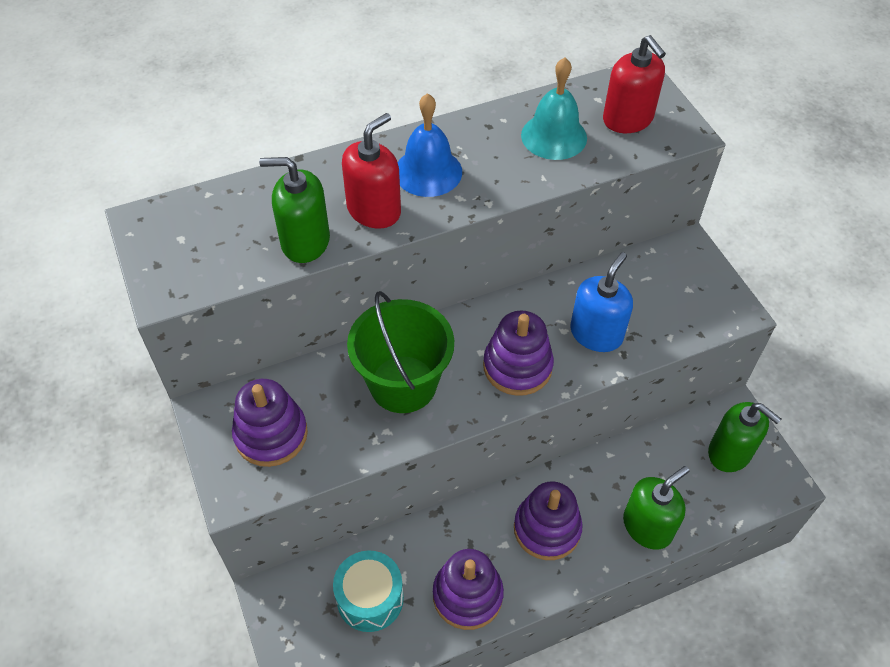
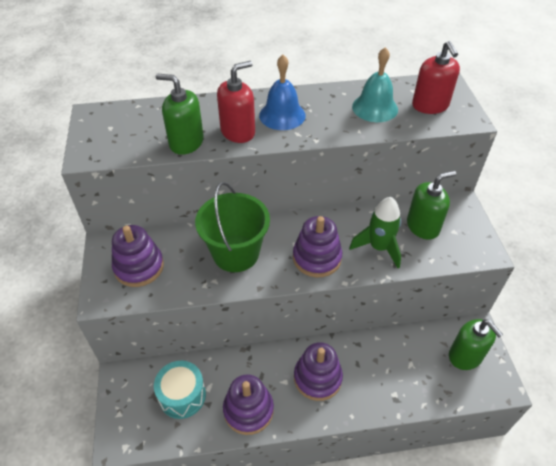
camera: 15 degrees right, 5 degrees down
(596, 334) = (379, 247): blue soap dispenser -> green rocket
(647, 526) = (390, 393): green soap dispenser -> green soap dispenser (423, 226)

